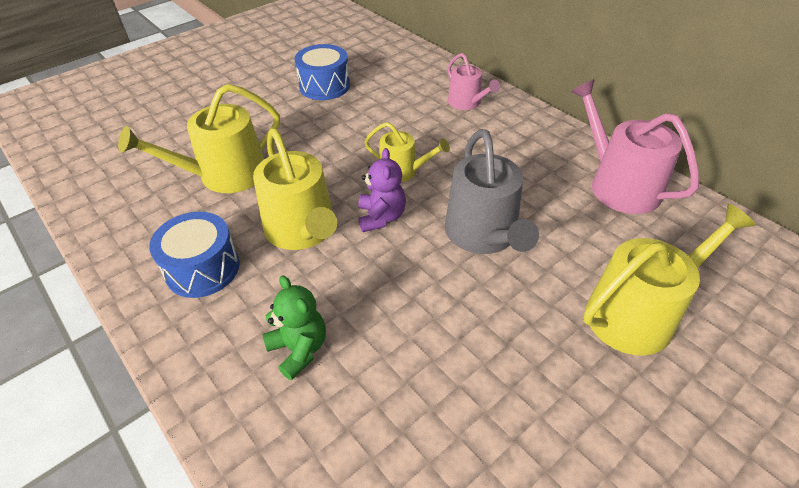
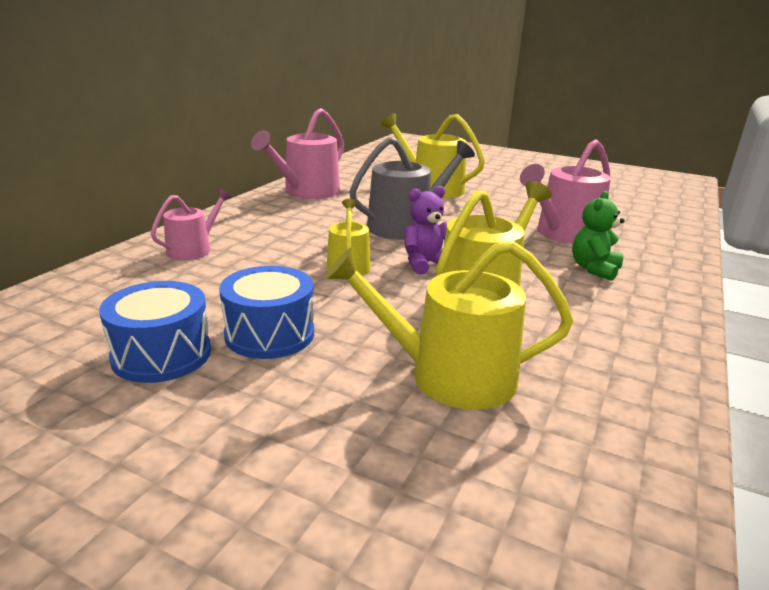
camera: 115 degrees left, 20 degrees down
(202, 269) = (594, 335): blue drum -> blue drum (270, 334)
(225, 175) = (449, 375): yellow watering can -> yellow watering can turned 150 degrees clockwise
(407, 384) = (563, 234): none -> pink watering can

